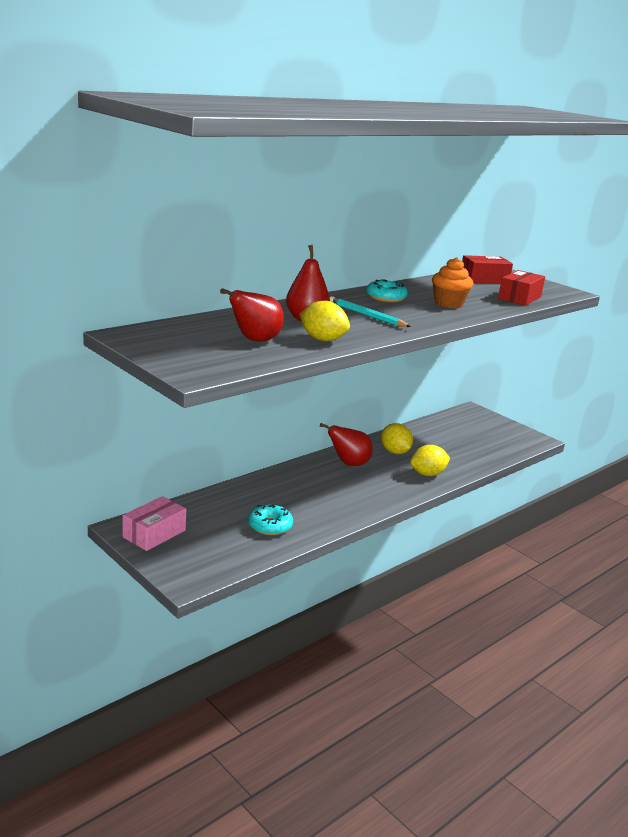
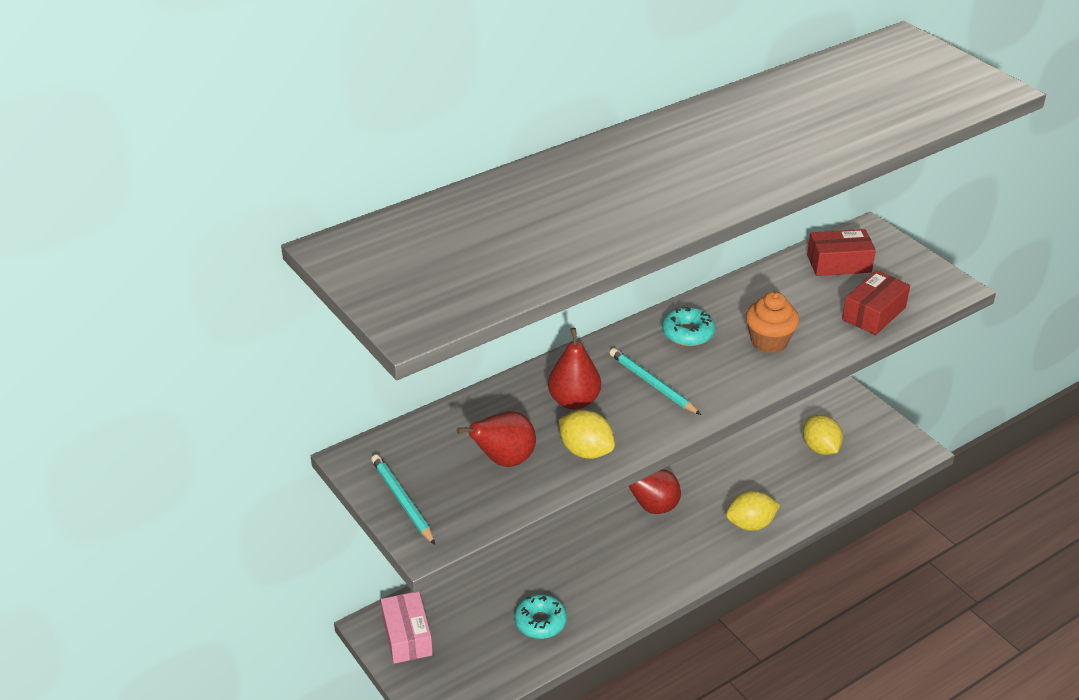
camera: 10 degrees right, 15 degrees up
(154, 534) = (407, 636): pink box -> pink box turned 60 degrees counterclockwise
(169, 354) = (402, 501): none -> turquoise pencil
(395, 452) = (715, 482): yellow lemon -> yellow lemon (820, 448)

